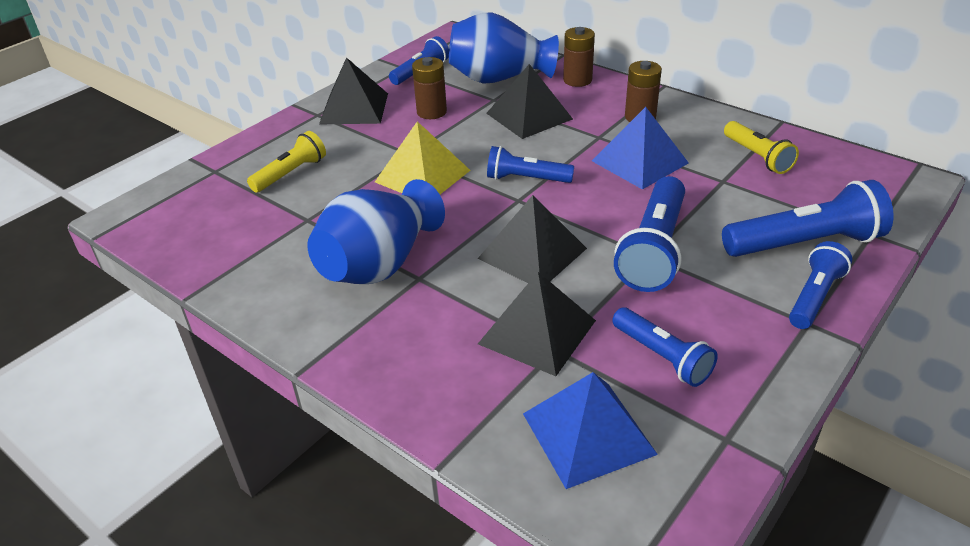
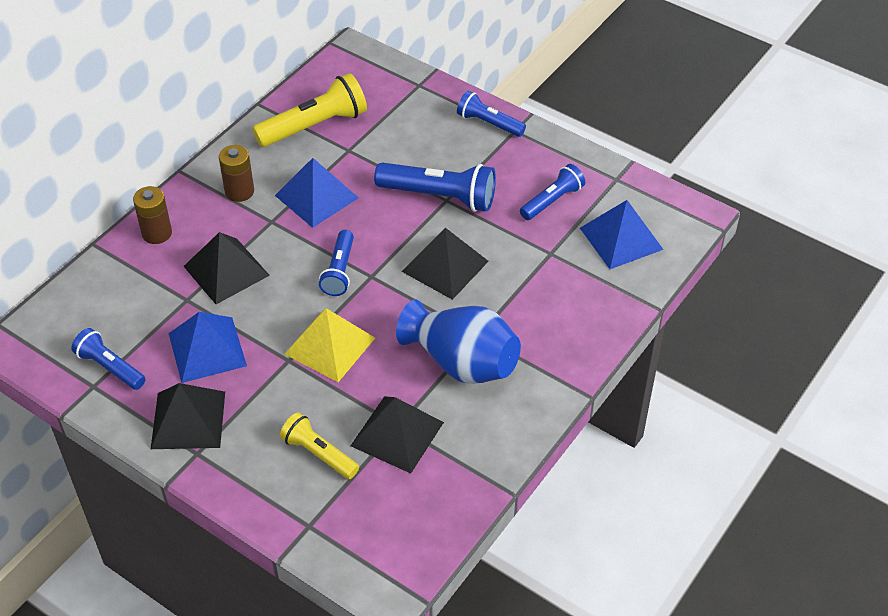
camera: 95 degrees left, 10 degrees up
(431, 112) = (207, 349): brown battery -> blue pyramid
(499, 78) = (140, 296): blue vase -> none
(537, 332) = (534, 262): black pyramid -> black pyramid (397, 433)
(757, 157) = (314, 126): yellow flashlight -> yellow flashlight, size x1.62
(804, 243) = (431, 118): blue flashlight -> none

